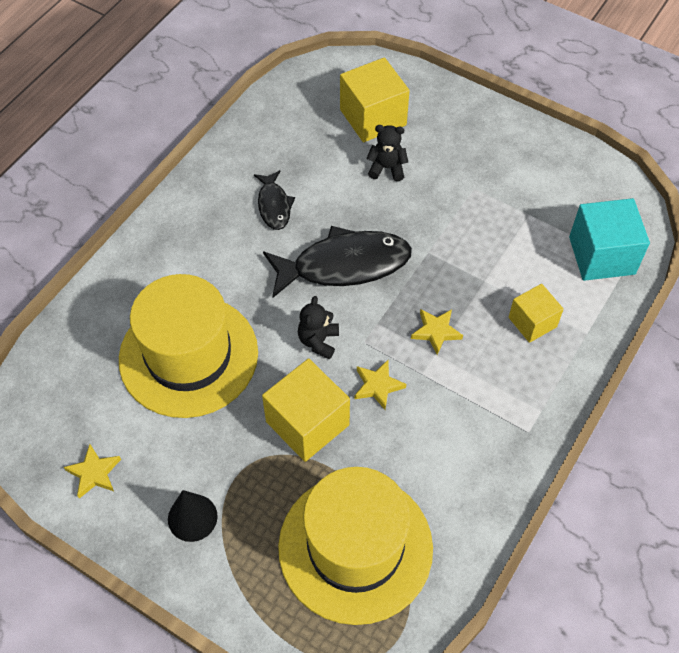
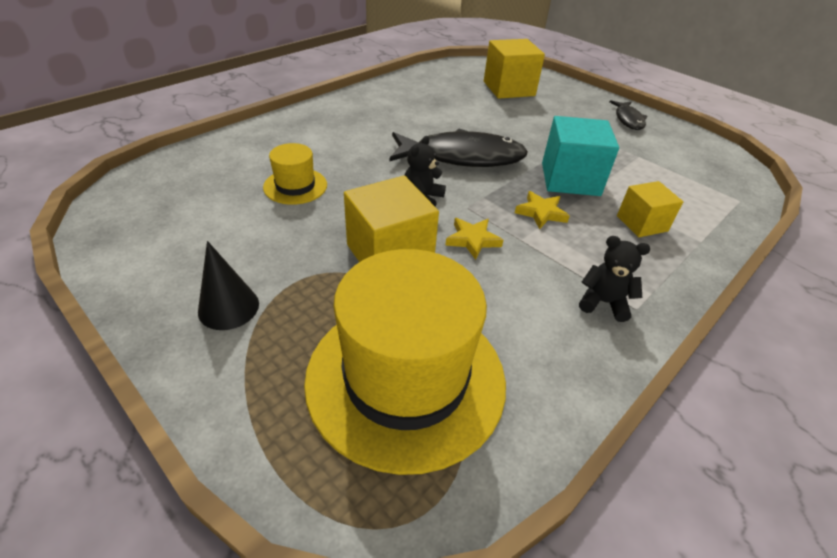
camera: 10 degrees right, 15 degrees down
(94, 473) = (151, 249): yellow star -> none
(188, 355) = (295, 186): yellow hat -> yellow hat, size x0.46
(274, 205) = (413, 116): black fish -> black fish (628, 120)
(387, 168) = (514, 113): black teddy bear -> black teddy bear (603, 302)
(601, 255) = (711, 192): turquoise cube -> turquoise cube (570, 179)

